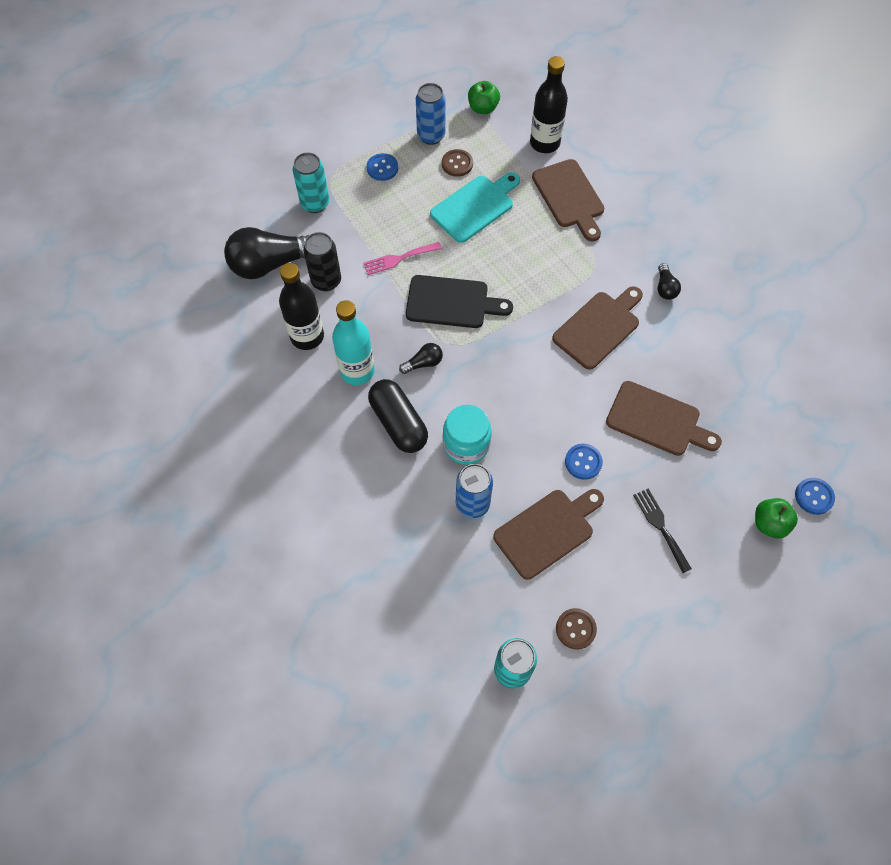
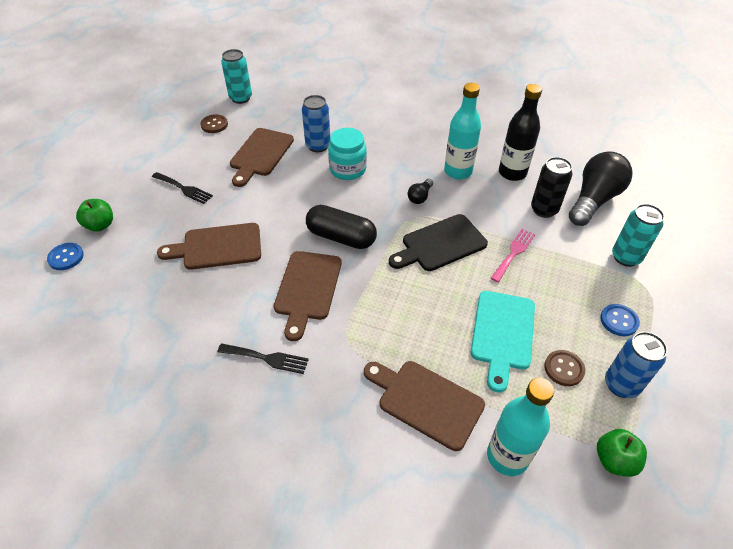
camera: 145 degrees right, 15 degrees down
(398, 423) = (401, 159): black capsule -> black capsule (341, 237)
(544, 143) = (507, 456): black bottle -> turquoise bottle
(583, 462) = (260, 197): blue button -> none
(665, 288) = (267, 358): black light bulb -> black fork

